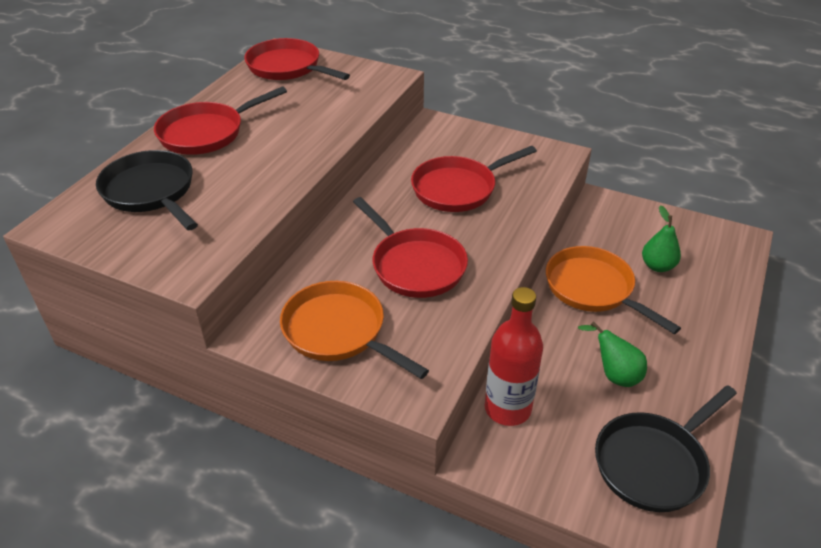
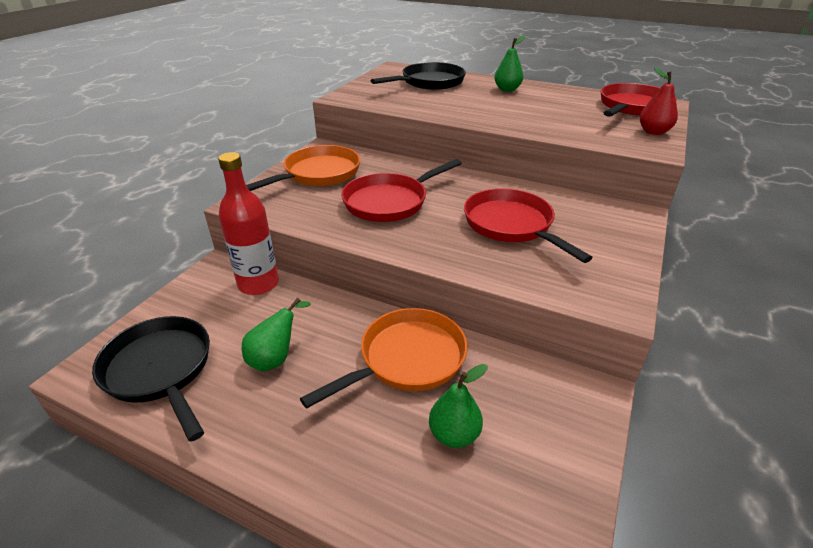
camera: 90 degrees right, 5 degrees down
(206, 133) = (507, 90): red pan -> green pear
(354, 69) = (653, 132): none -> red pear

